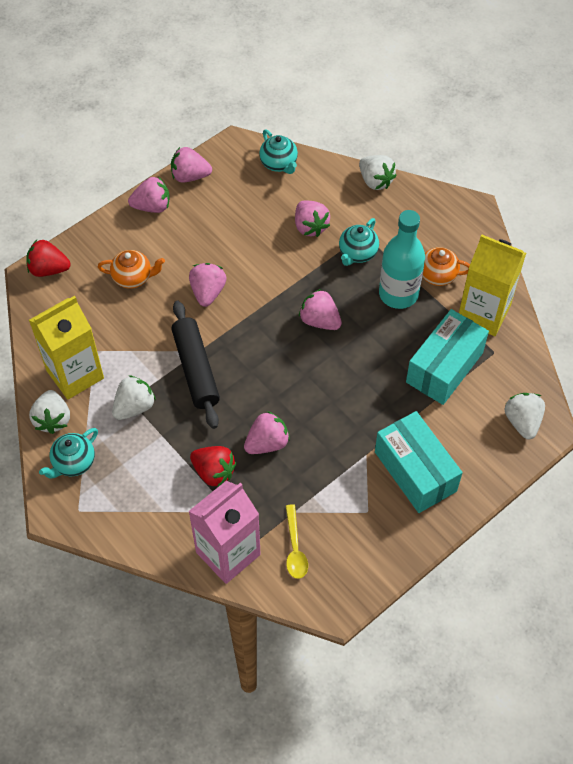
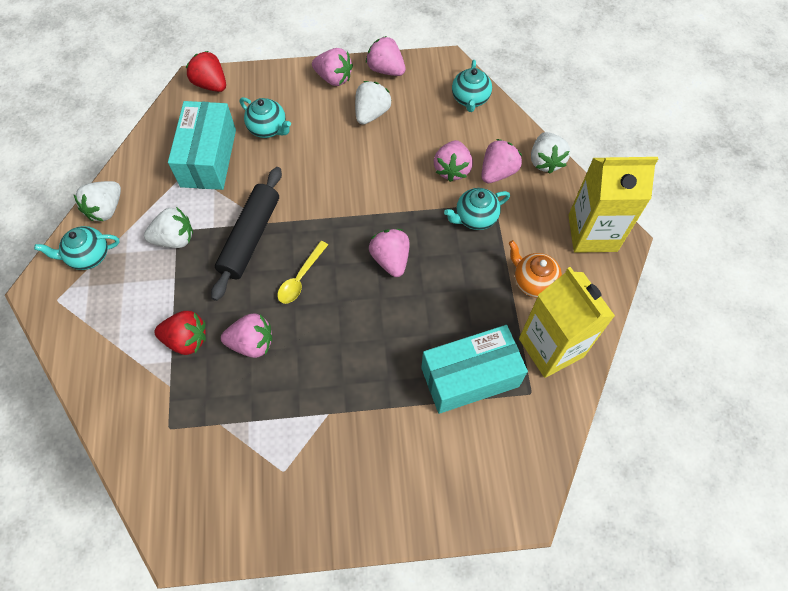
camera: 35 degrees right, 5 degrees up
(75, 374) = (155, 182): yellow carton -> yellow carton (592, 233)
(133, 278) = (268, 128): orange teapot -> turquoise teapot
(208, 292) = (317, 176): pink strawberry -> pink strawberry (497, 172)
(214, 472) = (186, 339): red strawberry -> red strawberry turned 60 degrees counterclockwise
(228, 553) = (134, 423): pink carton -> none
(295, 548) = (192, 460): yellow spoon -> yellow spoon (300, 278)
(398, 294) = (482, 278): turquoise bottle -> none
(415, 471) = (359, 462): turquoise box -> turquoise box (208, 158)
(522, 422) = (503, 484): white strawberry -> white strawberry (371, 113)

